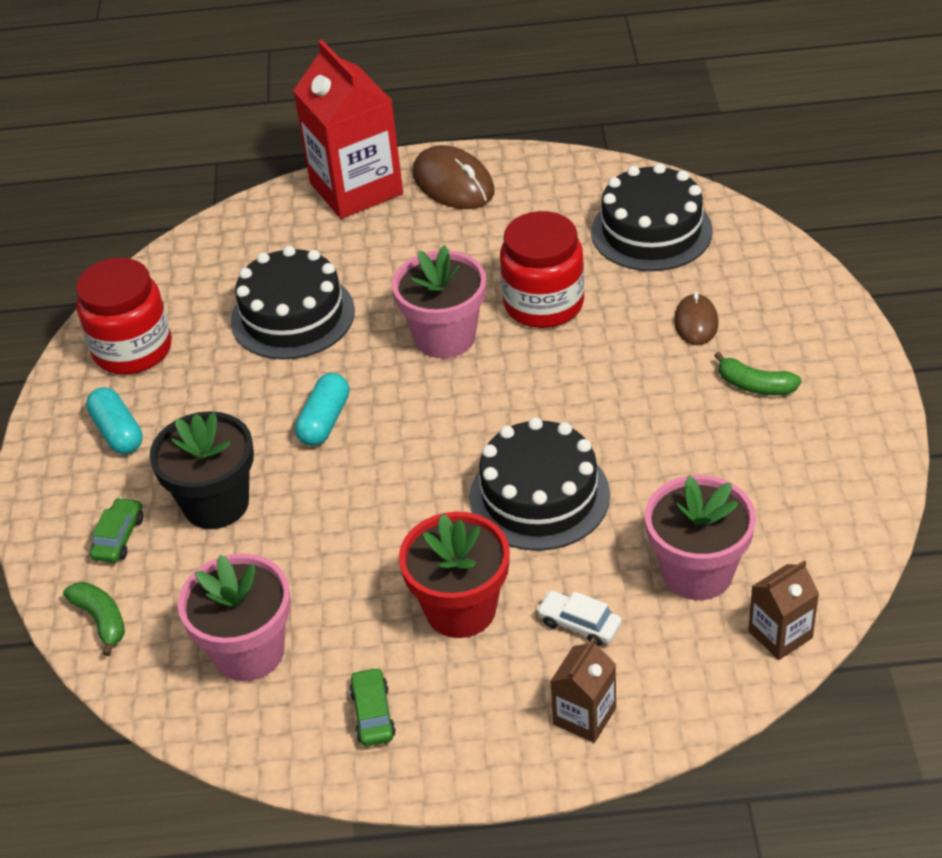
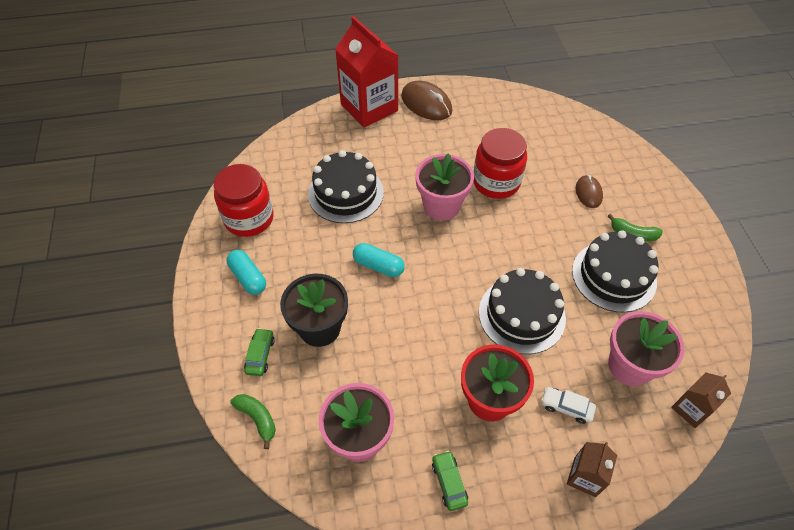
camera: 10 degrees left, 10 degrees up
(324, 421) = (378, 266): turquoise capsule -> turquoise capsule turned 75 degrees counterclockwise
(651, 231) = (549, 133): black cake -> black cake (614, 276)

